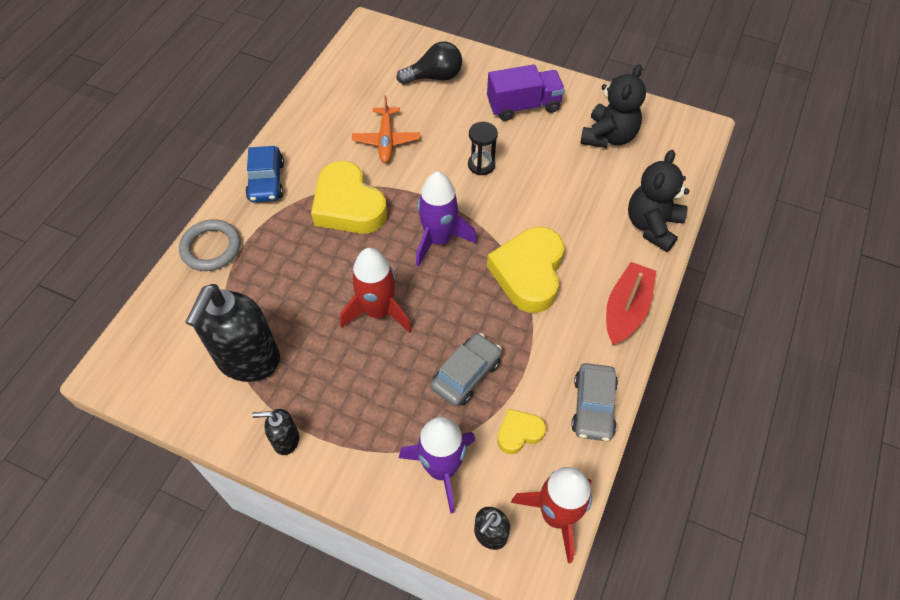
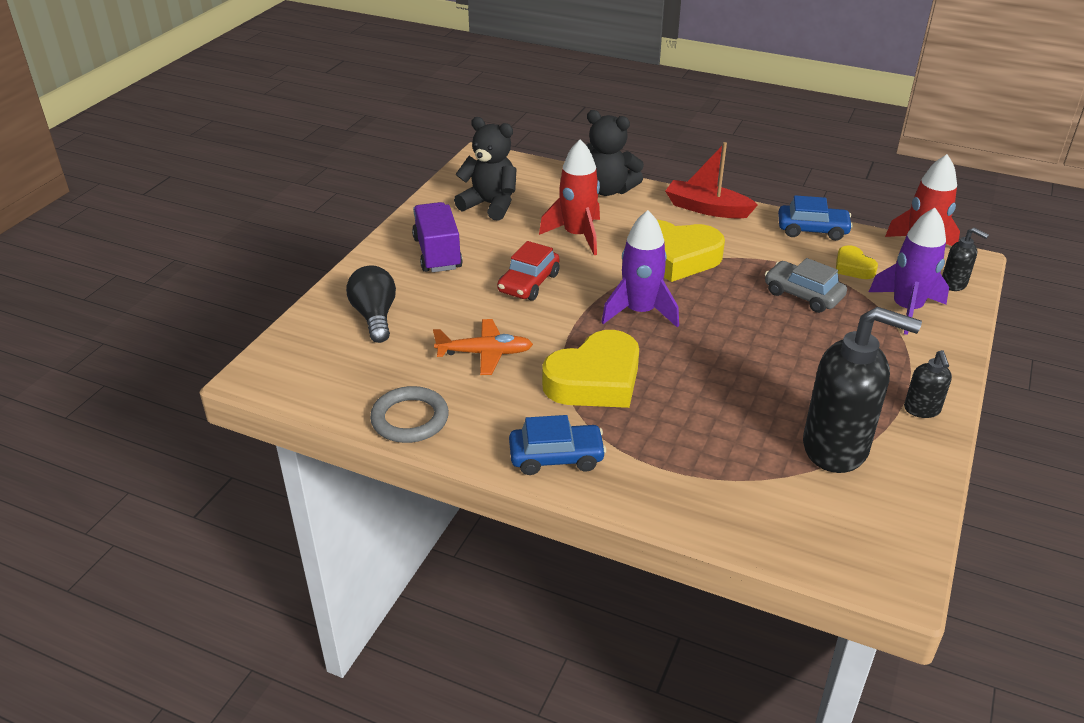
camera: 90 degrees left, 20 degrees down
(211, 248) = (678, 501): grey ring -> grey ring (410, 419)
(378, 311) = (744, 352): red rocket -> red rocket (577, 235)
(481, 165) = (529, 283): black hourglass -> red car
(593, 407) = (812, 230): grey car -> blue car

